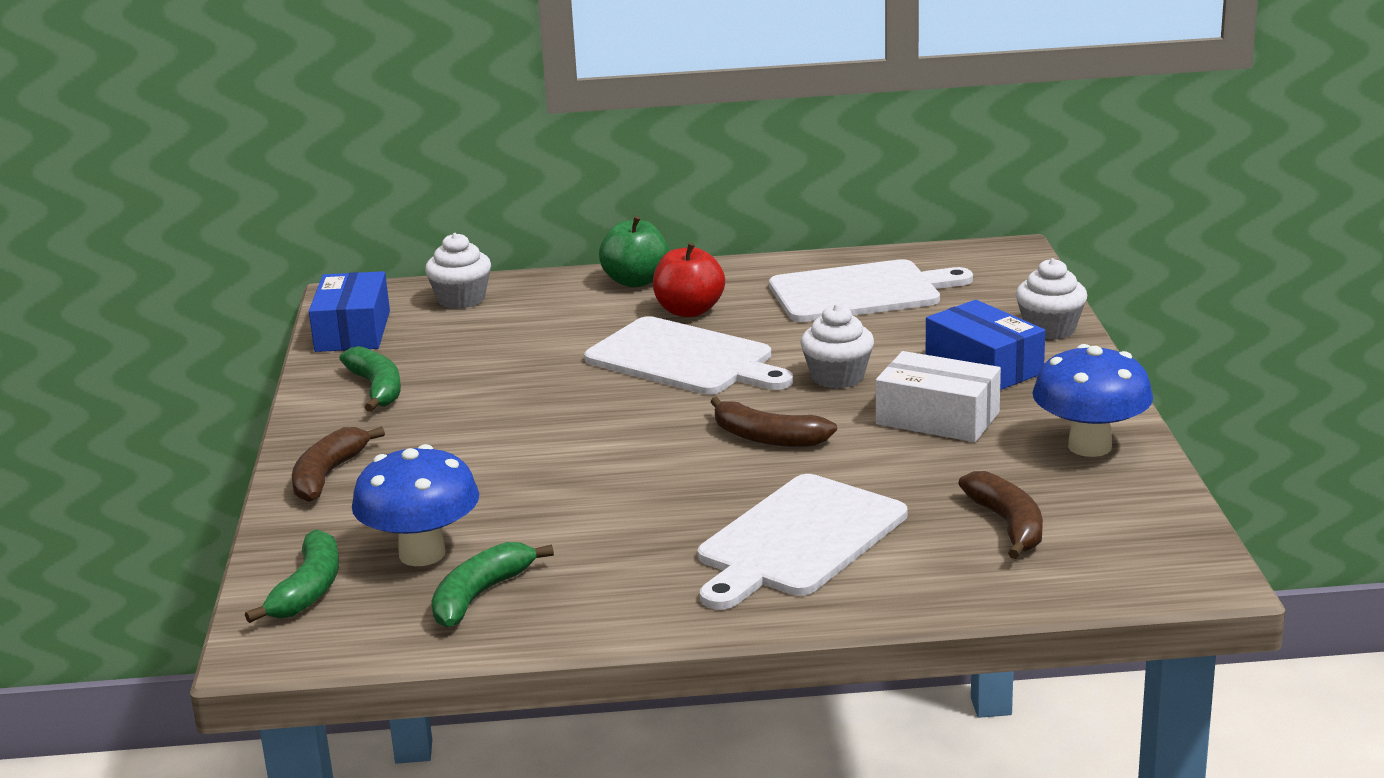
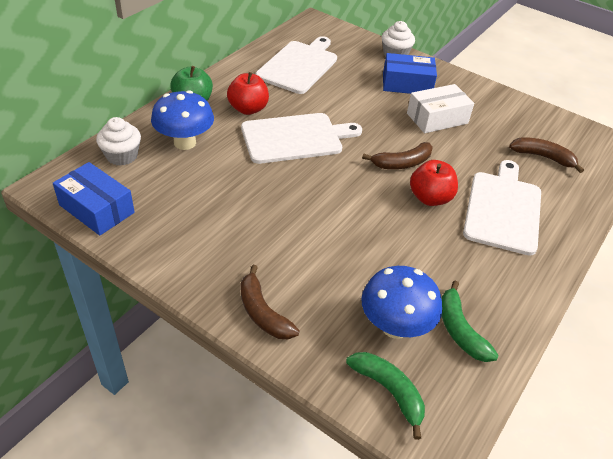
camera: 55 degrees left, 20 degrees up
(376, 389) = (183, 239): green banana -> none
(722, 483) = (430, 198): none -> red apple
(798, 540) = (503, 209): white cutting board -> white cutting board turned 150 degrees counterclockwise
(837, 377) = (369, 116): white cupcake -> none
(1089, 446) = (500, 105): blue mushroom -> blue mushroom (185, 142)

